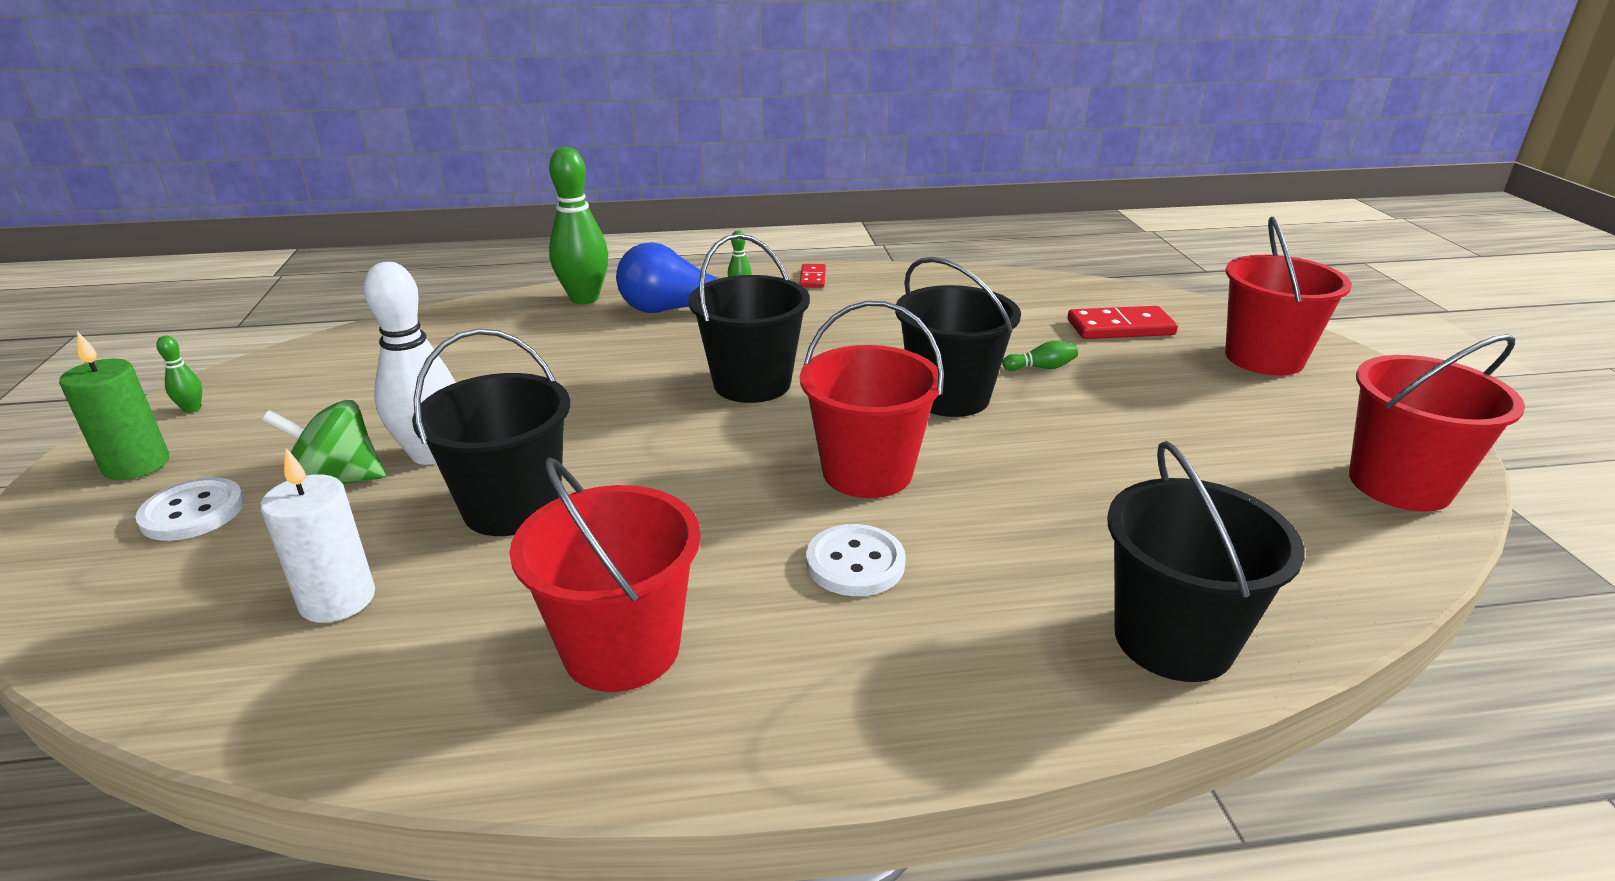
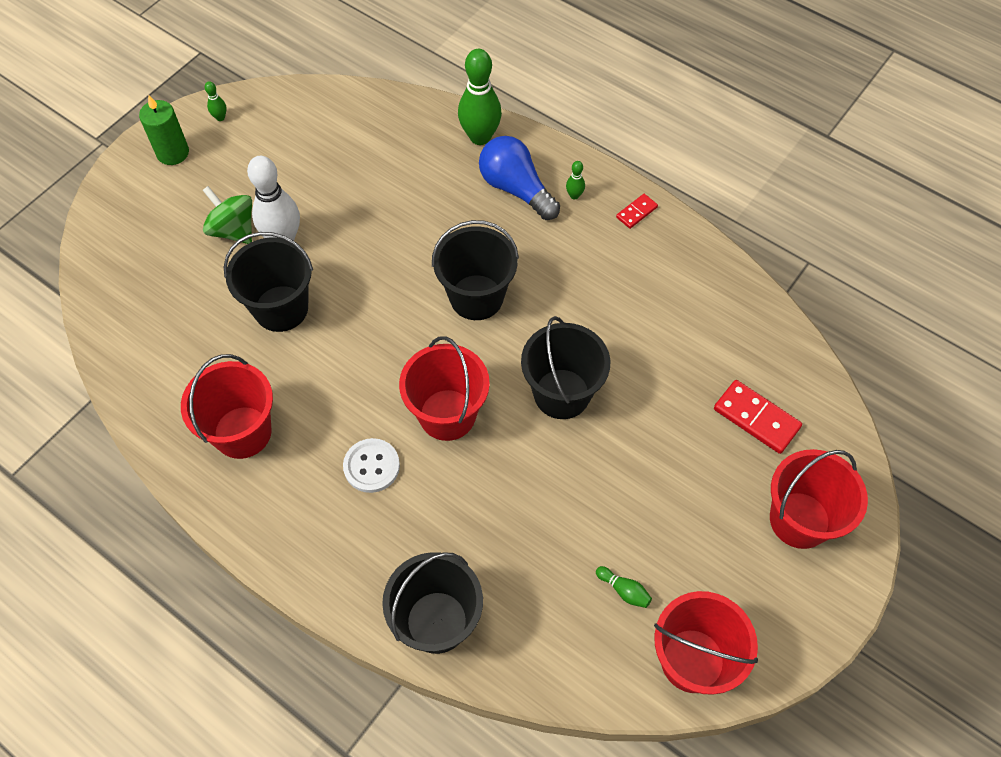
camera: 45 degrees right, 30 degrees up
(193, 512) = (170, 210): white button -> none
(337, 599) = (177, 316): white candle -> none
(1041, 367) = (648, 412): green bowling pin -> green bowling pin (624, 590)

